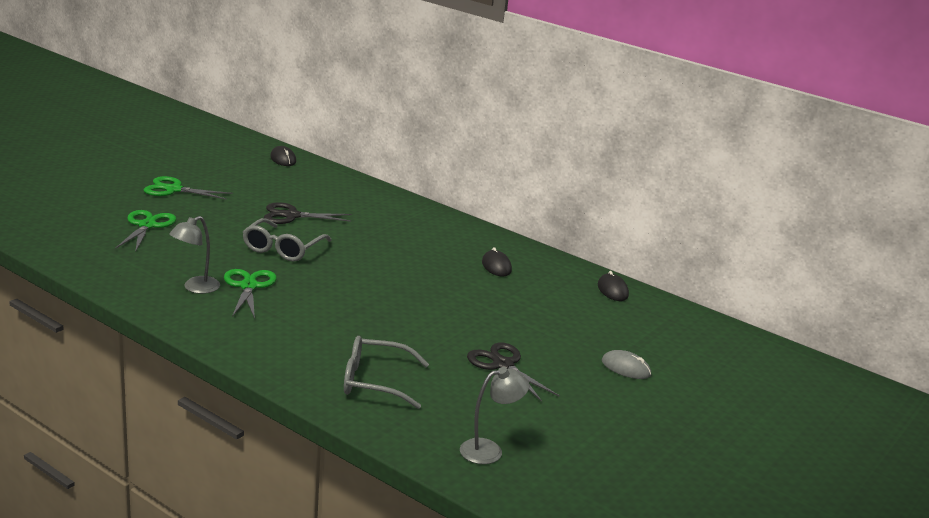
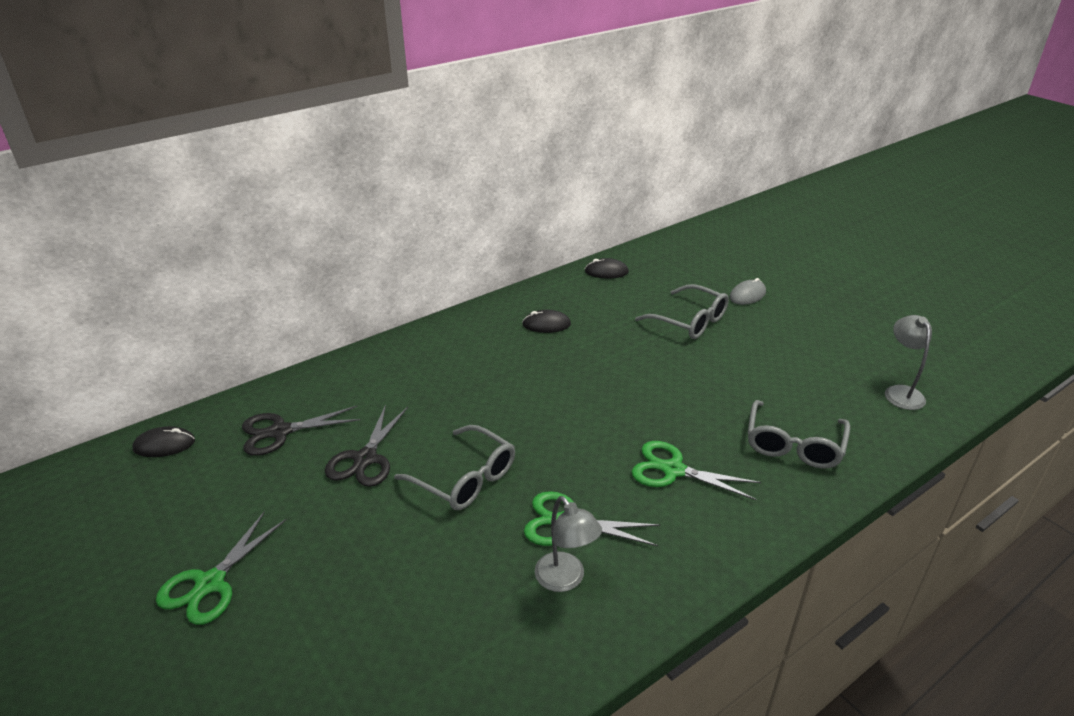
camera: 70 degrees left, 10 degrees up
(147, 225) = (338, 627): green scissors -> green scissors (673, 470)
(503, 365) = (749, 357): black scissors -> black scissors (280, 432)
(549, 334) = (689, 321): none -> grey glasses

